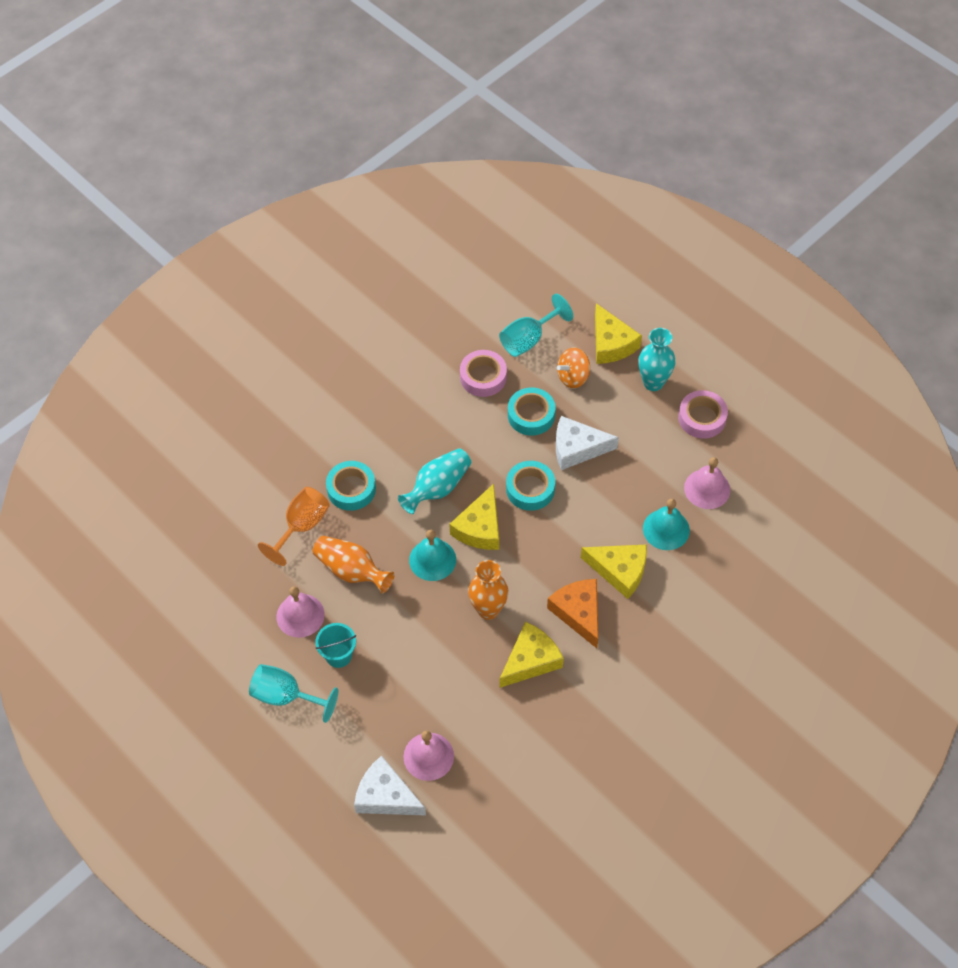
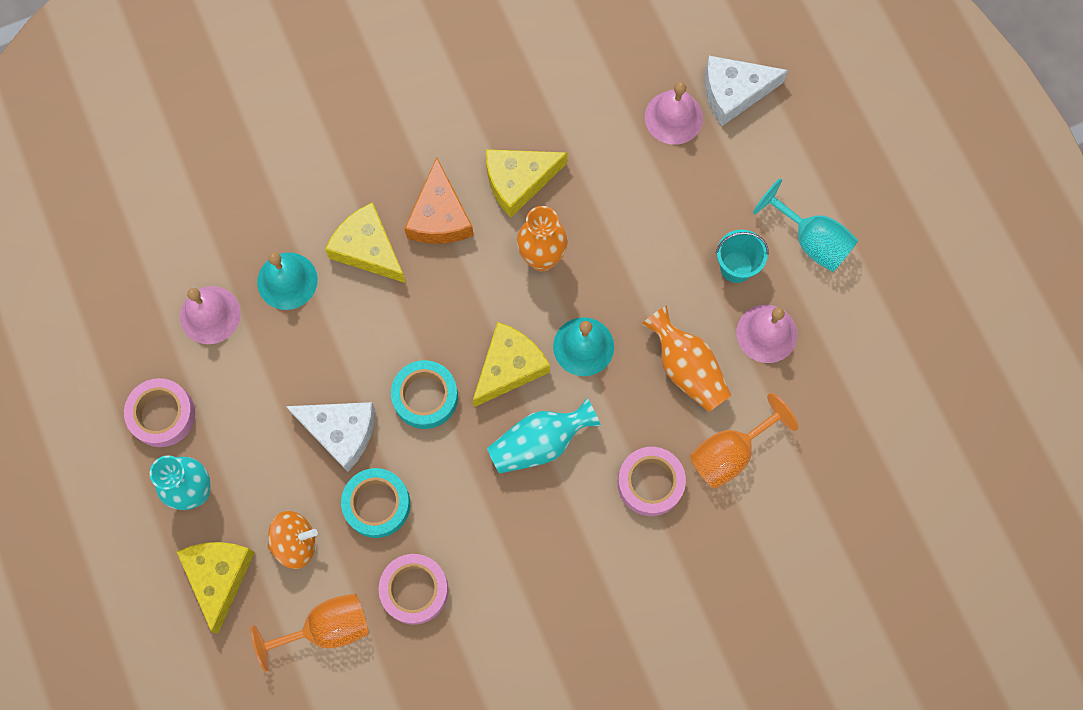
camera: 160 degrees left, 15 degrees up
(351, 489) = (650, 483): turquoise tape -> pink tape
(386, 796) = (734, 92): white cheese -> white cheese turned 120 degrees clockwise
(528, 339) = (327, 628): turquoise goblet -> orange goblet

